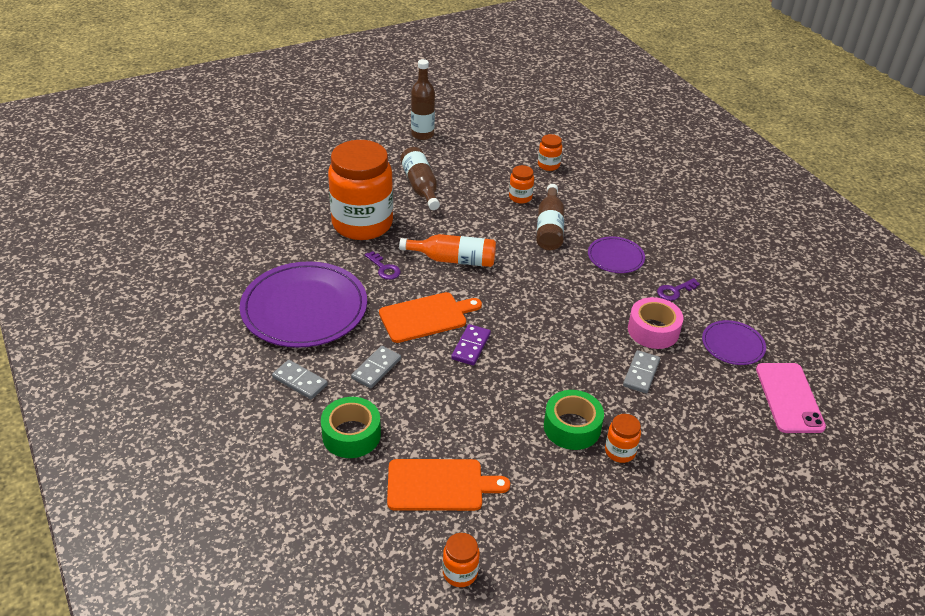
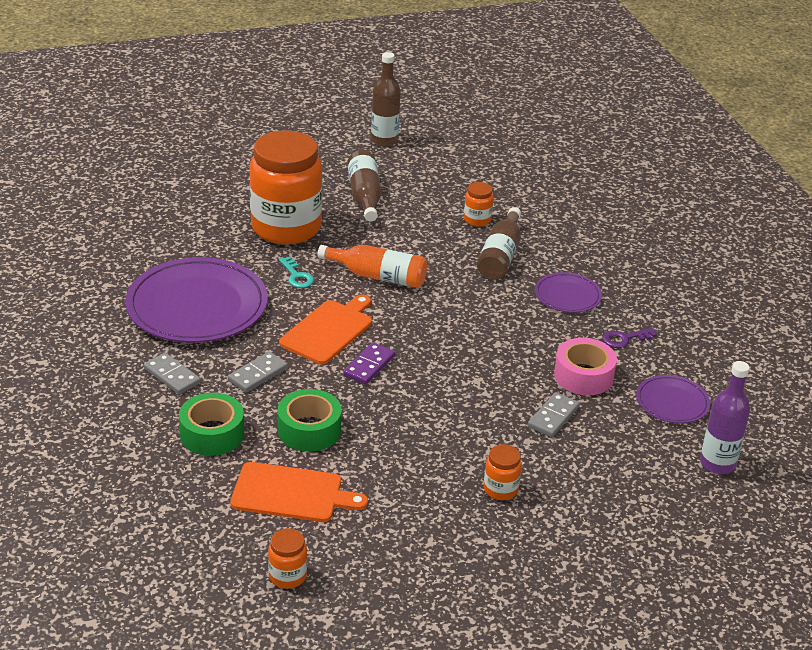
camera: 10 degrees right, 5 degrees down
(384, 268) = (296, 276): purple key -> turquoise key
(426, 317) = (328, 330): orange cutting board -> orange cutting board turned 45 degrees counterclockwise
(548, 165) = (522, 189): orange jar -> none
(572, 427) = (455, 459): green tape -> green tape (309, 430)
(789, 398) = (717, 463): pink phone -> purple bottle

